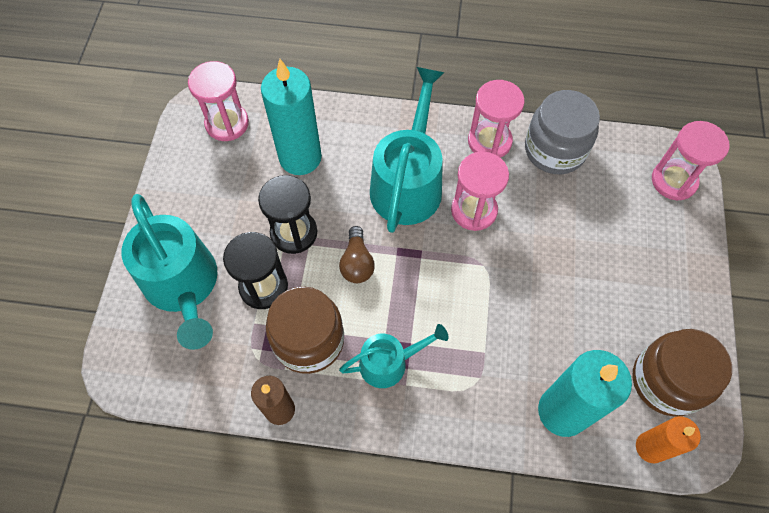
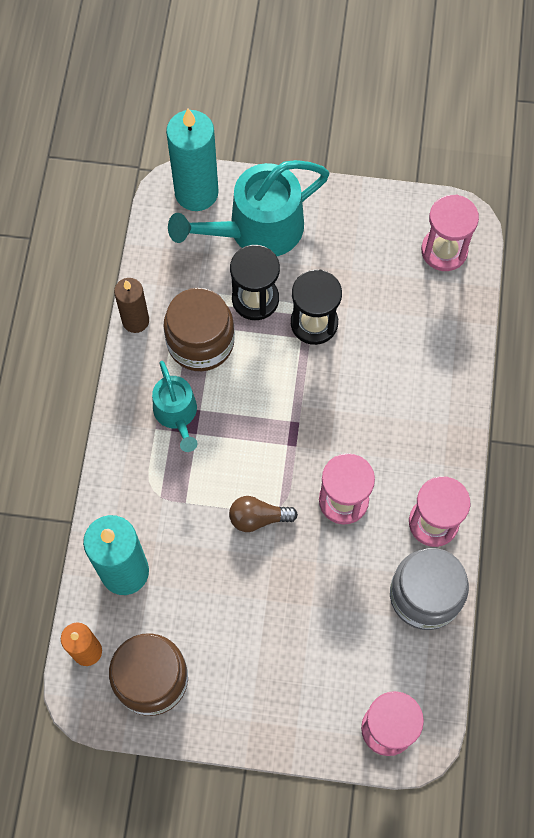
camera: 90 degrees right, 5 degrees up
(300, 158) = (403, 325): turquoise candle -> turquoise candle (196, 192)
(357, 263) = (281, 383): brown light bulb -> brown light bulb (258, 518)
(408, 183) = (376, 433): turquoise watering can -> none

